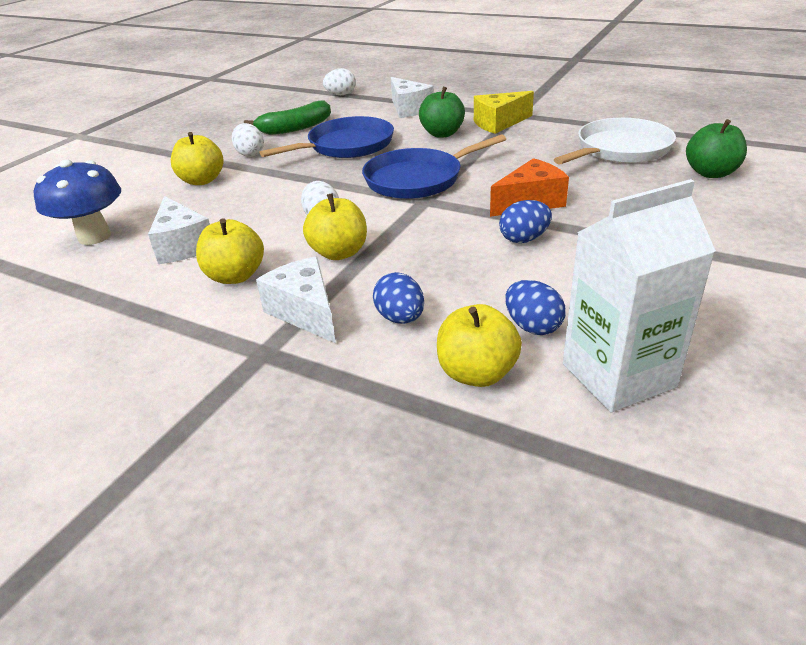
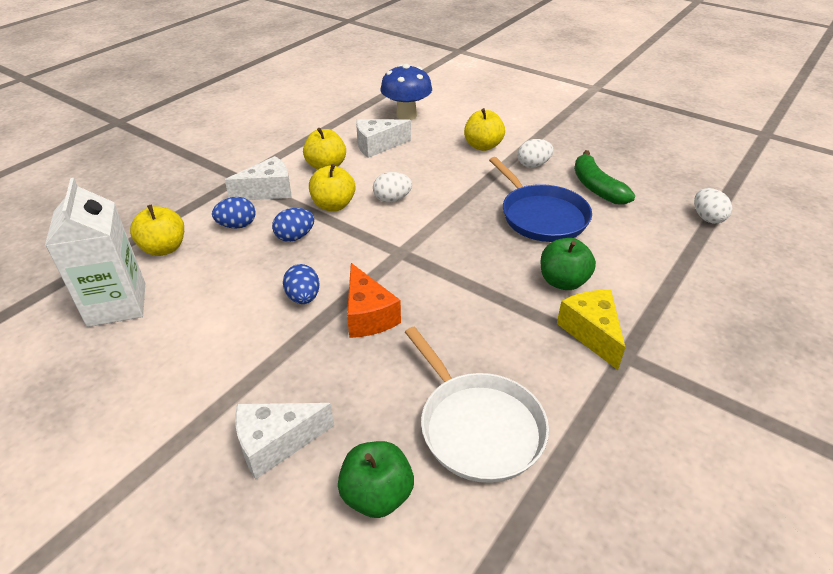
camera: 95 degrees right, 5 degrees up
(409, 109) = (651, 265): white cheese -> white cheese (276, 443)
(418, 179) = (446, 252): blue pan -> none
(532, 326) = (189, 279): blue egg -> blue egg (295, 237)

